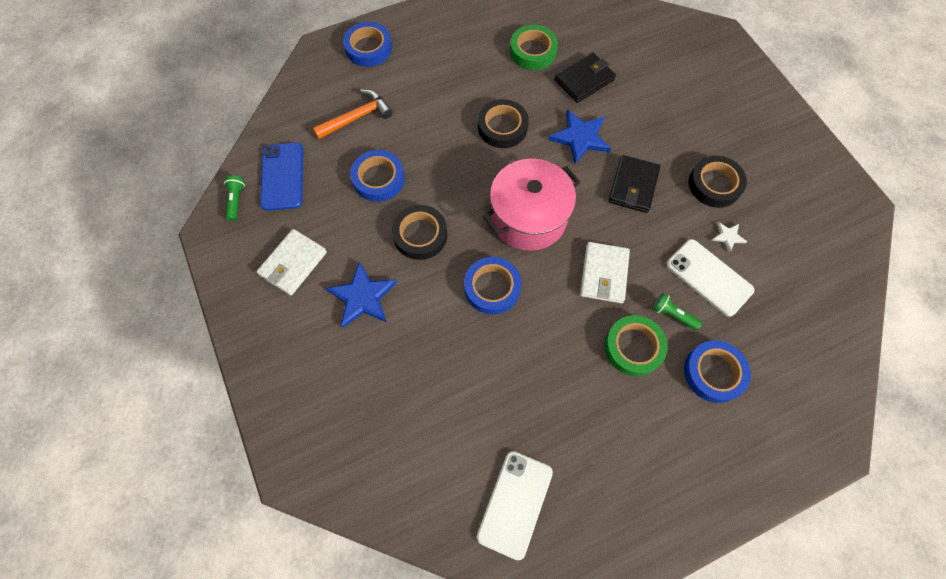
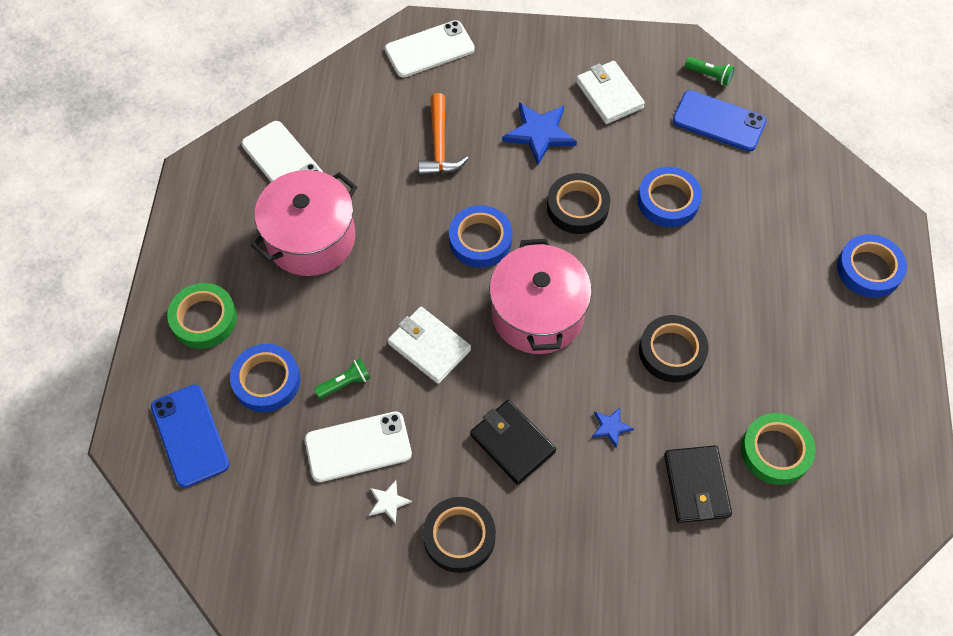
camera: 120 degrees right, 5 degrees down
(312, 444) = (429, 49): none -> white phone
(357, 117) = (764, 215): orange hammer -> orange hammer (439, 145)
(575, 421) = (311, 238): none -> pink pot
(580, 137) = (611, 427): blue star -> blue star, size x0.50
(633, 347) = (339, 326): green tape -> green tape (204, 319)
(795, 401) = (190, 435): none -> blue phone

